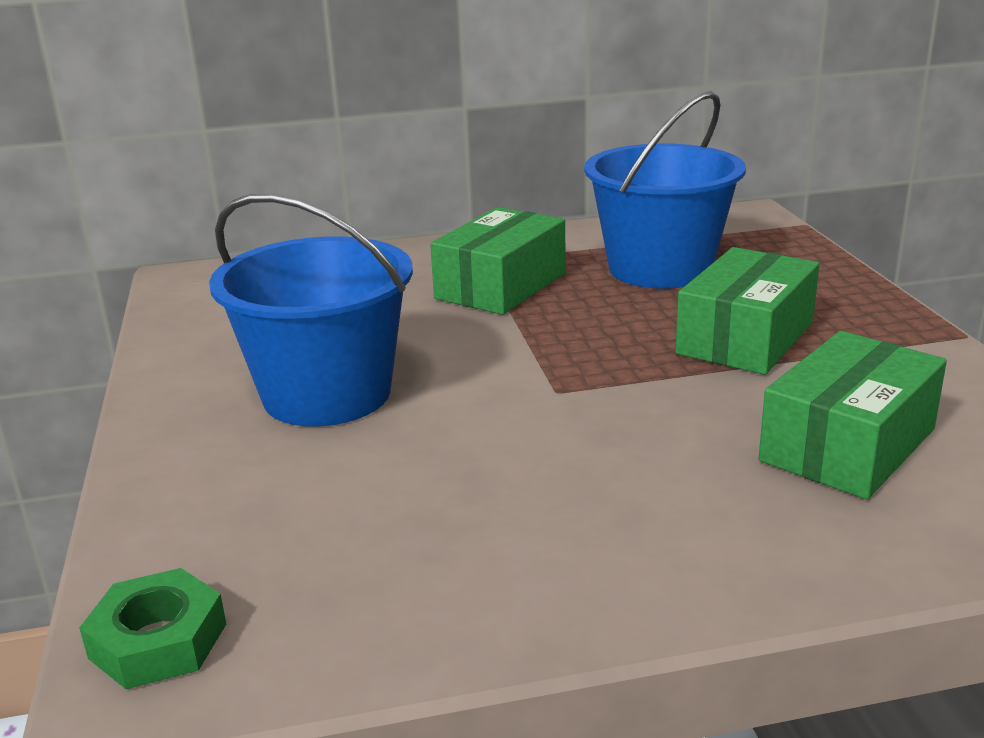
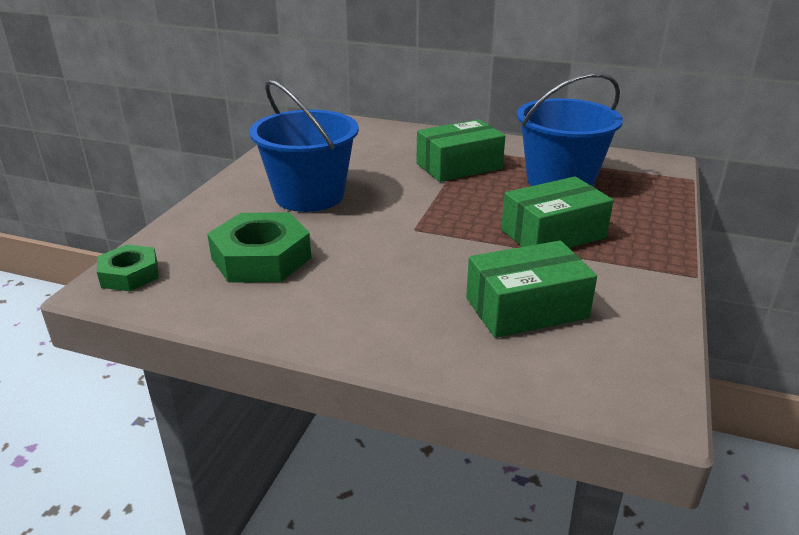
camera: 30 degrees right, 5 degrees up
(376, 518) = (261, 258): none -> green nut

